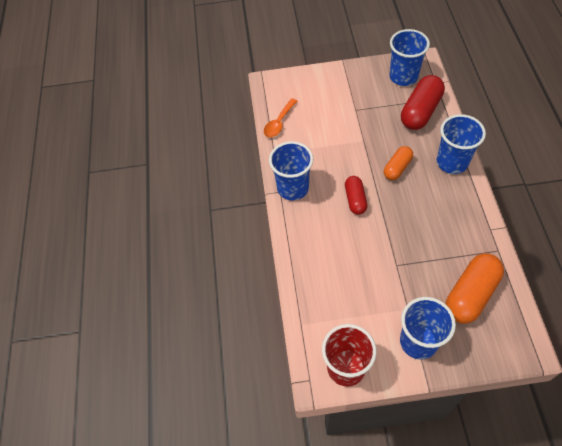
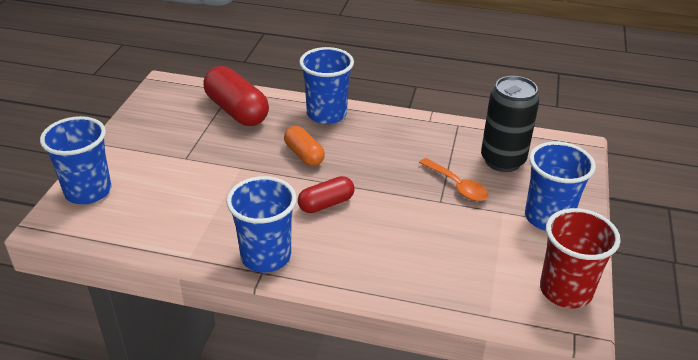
camera: 75 degrees left, 20 degrees down
(279, 123) = (138, 235): orange spoon -> orange spoon (457, 186)
(355, 199) = (326, 204): red capsule -> red capsule turned 45 degrees counterclockwise
(403, 77) = (172, 105): blue cup -> blue cup (88, 191)
(470, 294) = (502, 160): orange capsule -> black can

